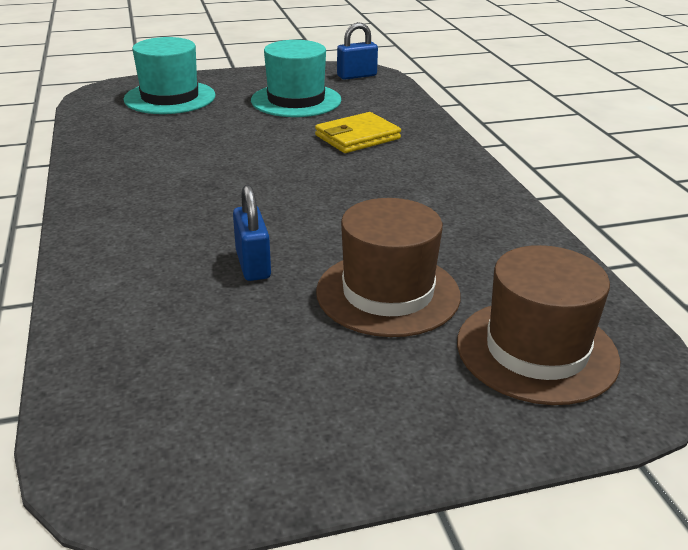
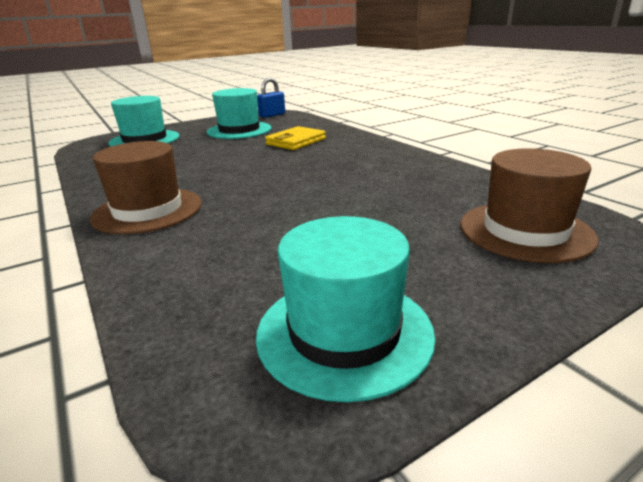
camera: 15 degrees left, 5 degrees down
(242, 426) = (344, 332): none -> turquoise hat
(253, 264) = (271, 219): blue padlock -> none
(388, 293) = (388, 217): brown hat -> brown hat (148, 210)

